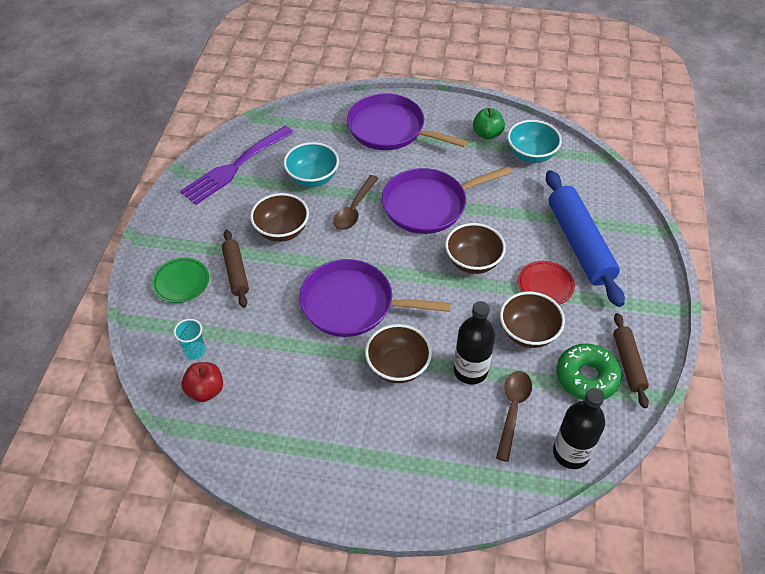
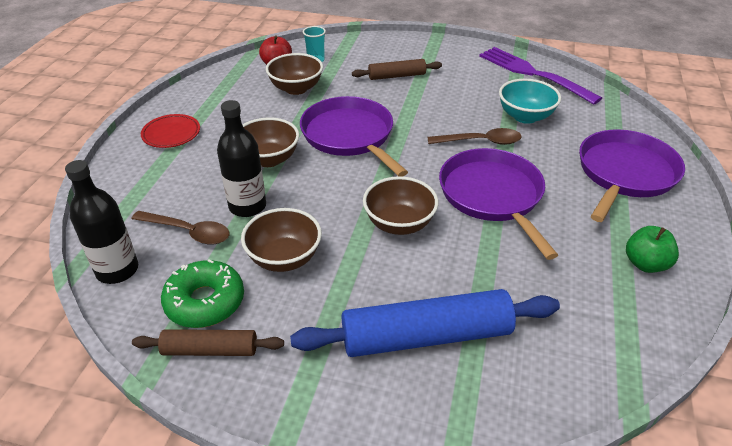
camera: 95 degrees right, 10 degrees down
(181, 282) = (388, 52): green plate -> none
(282, 231) = (447, 98): brown bowl -> brown bowl (296, 88)
(353, 304) = (350, 136): purple pan -> purple pan turned 45 degrees counterclockwise
(354, 209) = (480, 141): brown spoon -> brown spoon turned 150 degrees clockwise
(531, 155) = (612, 309): turquoise bowl -> none
(545, 285) = (354, 285): red plate -> red plate (171, 134)

